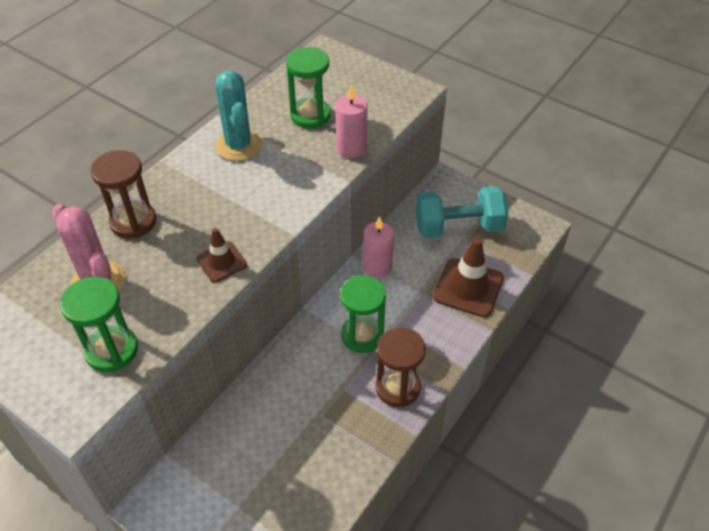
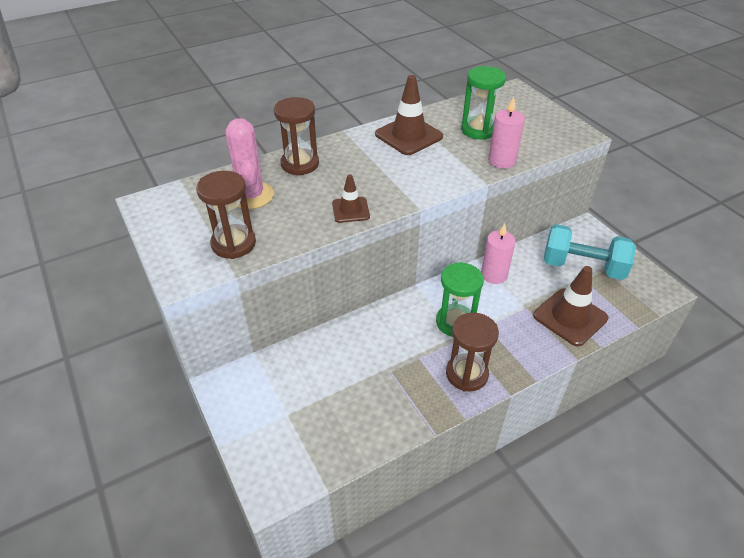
camera: 25 degrees right, 5 degrees down
(112, 350) = (233, 244): green hourglass -> brown hourglass
(238, 145) = (408, 135): turquoise cactus -> brown traffic cone

